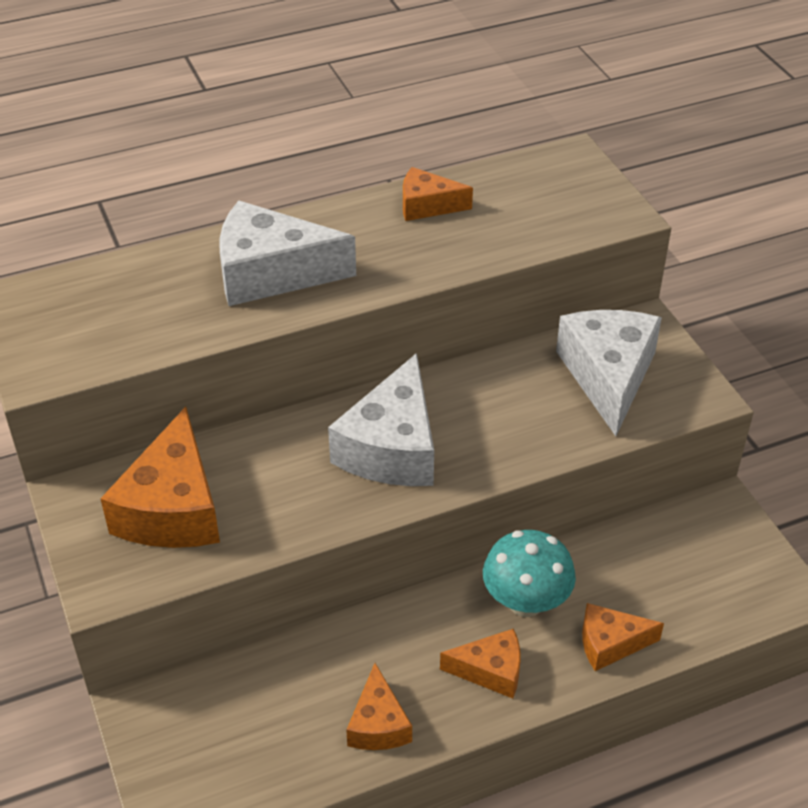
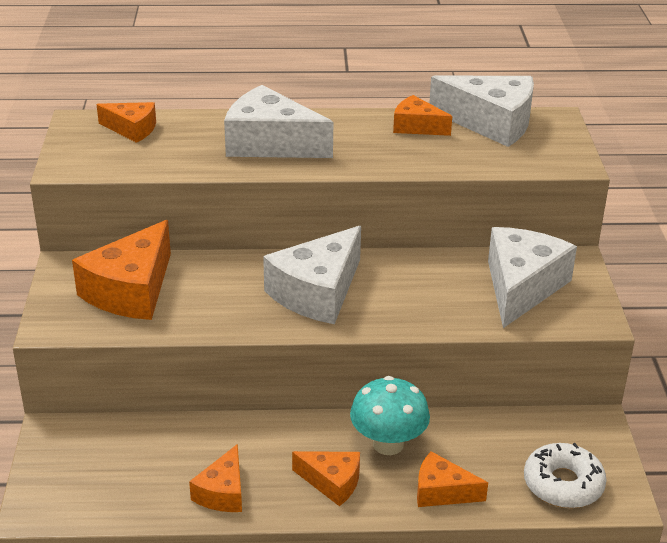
camera: 20 degrees right, 10 degrees down
(89, 294) = (132, 129): none -> orange cheese
(507, 180) = (491, 123): none -> white cheese
(726, 593) = (563, 484): none -> white donut

